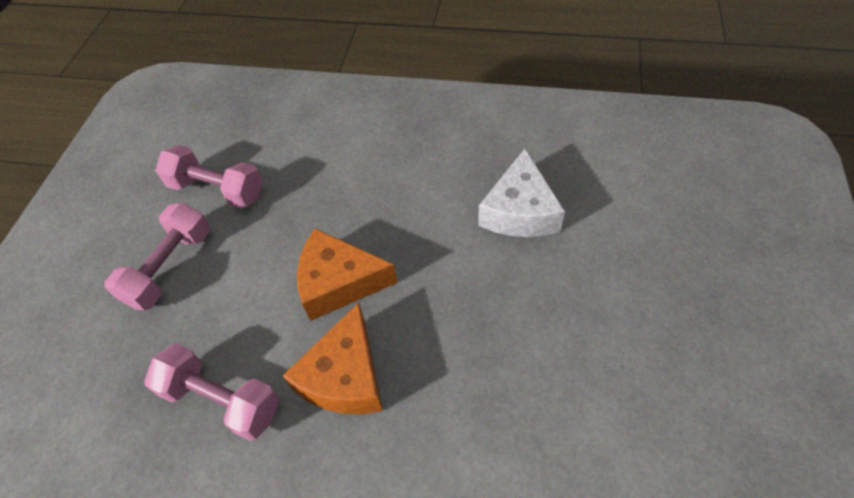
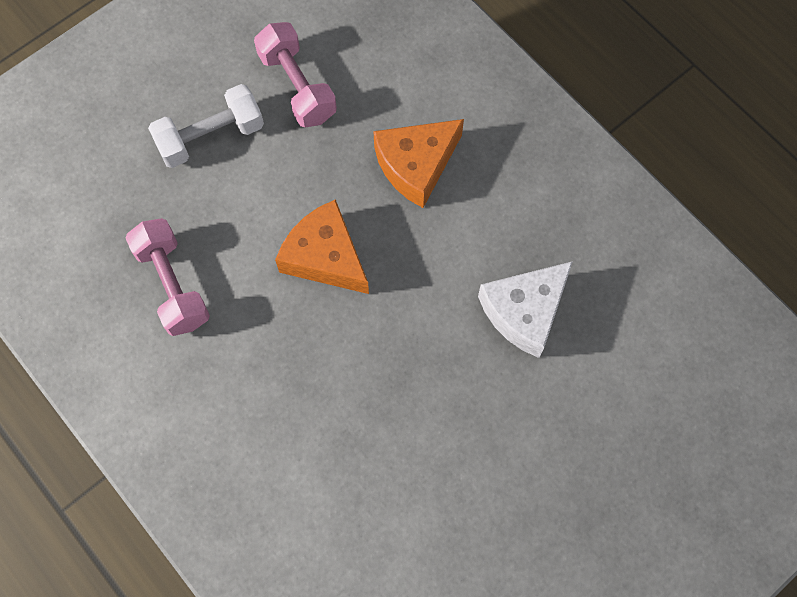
camera: 35 degrees right, 15 degrees up
(170, 267) = (211, 137): pink dumbbell -> white dumbbell
(345, 376) = (268, 338): orange cheese -> orange cheese (416, 165)

